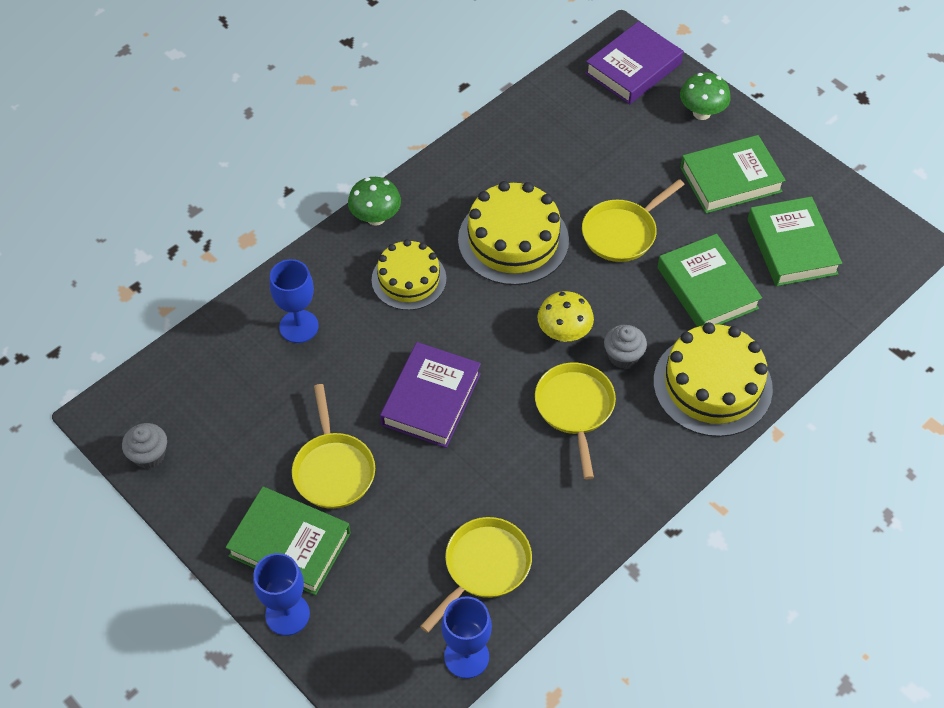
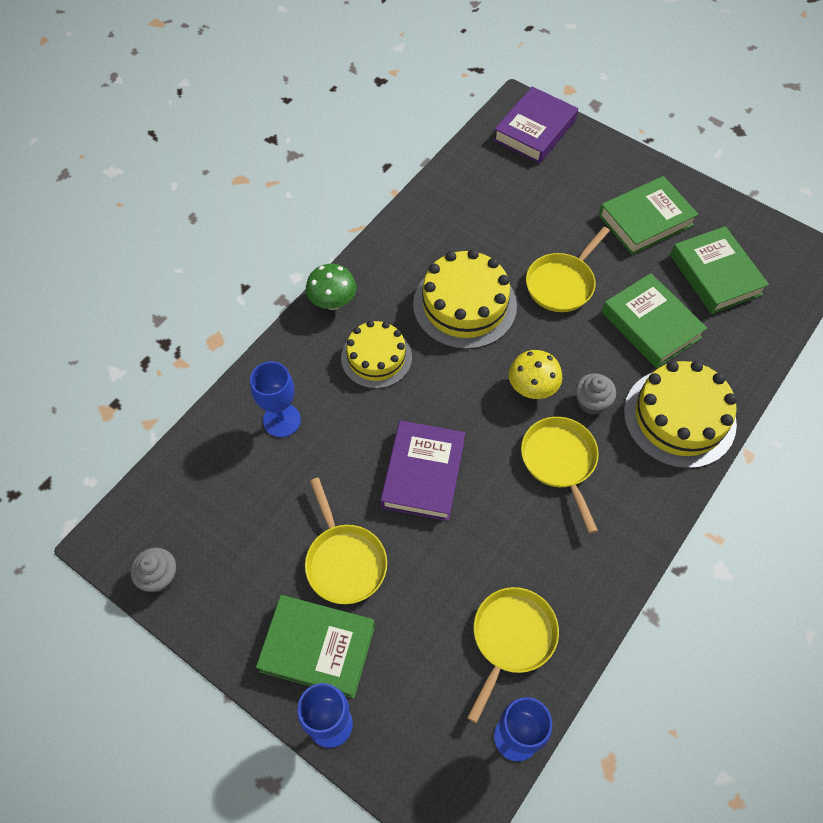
camera: 10 degrees left, 5 degrees up
(701, 113) = (604, 163): green mushroom -> none

